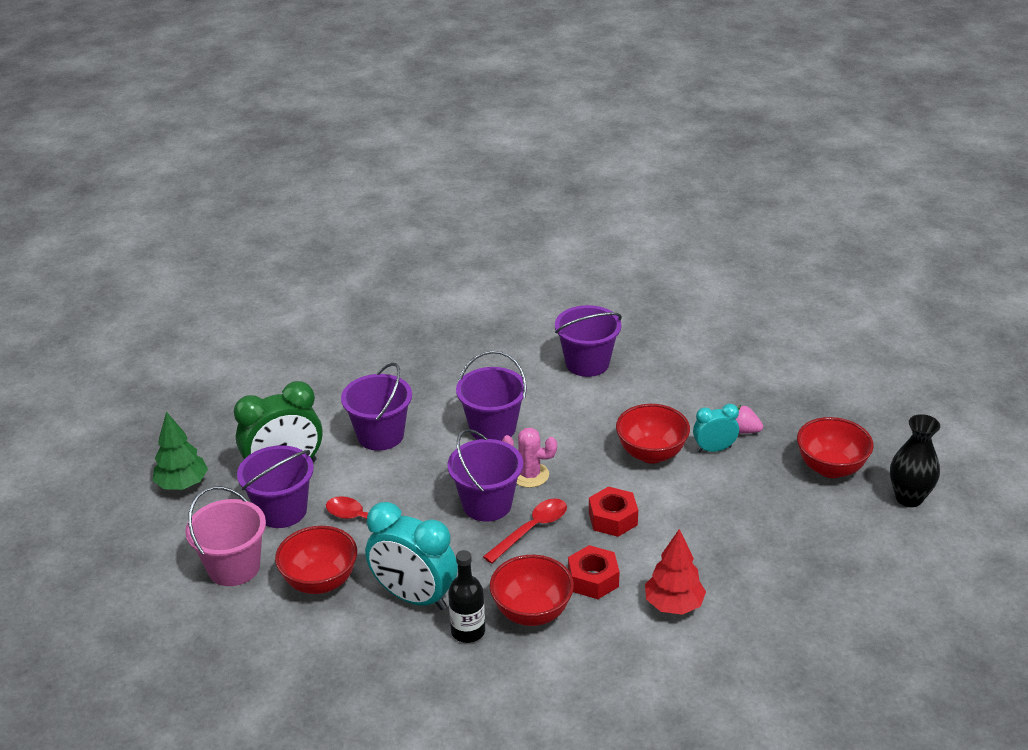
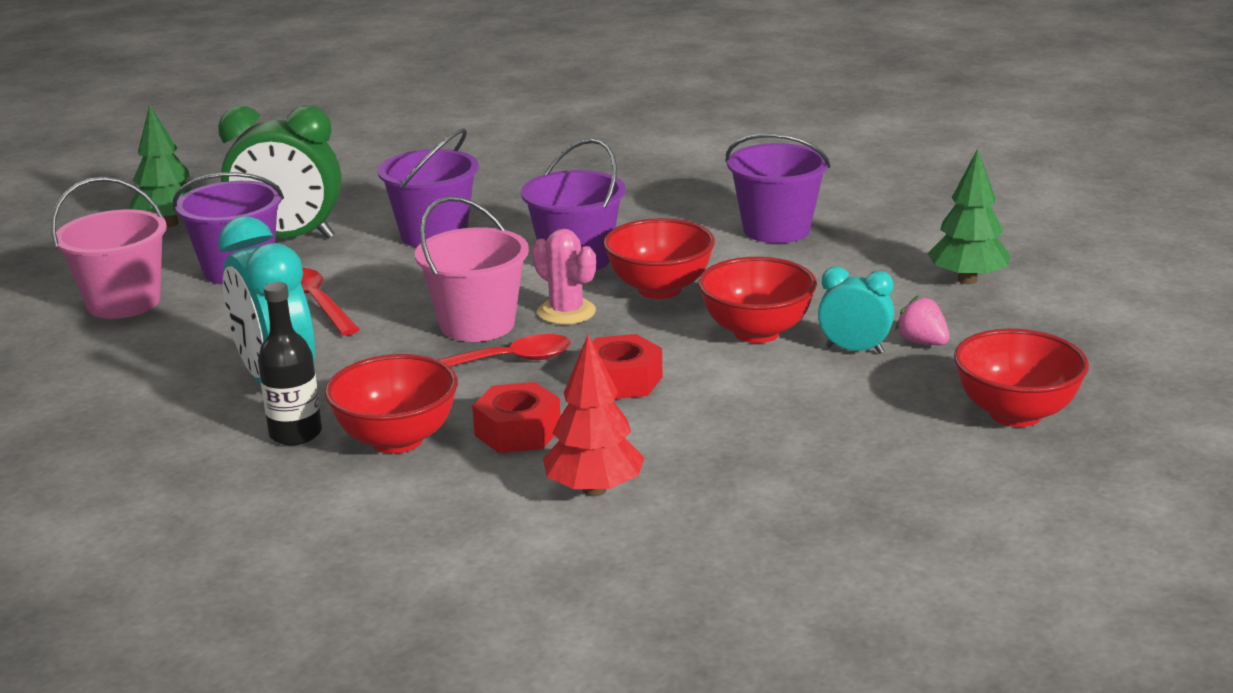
camera: 30 degrees right, 10 degrees down
(320, 581) = (194, 340): red bowl -> red bowl (660, 289)
(487, 504) = (477, 325): purple bucket -> pink bucket
(726, 372) = (967, 280): none -> green tree
(909, 498) = (1112, 480): black vase -> none

